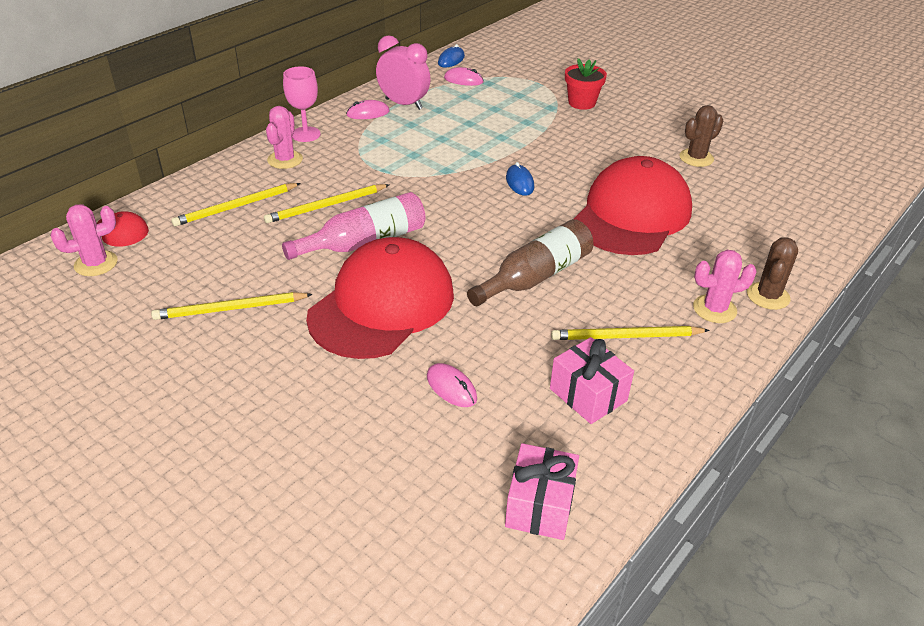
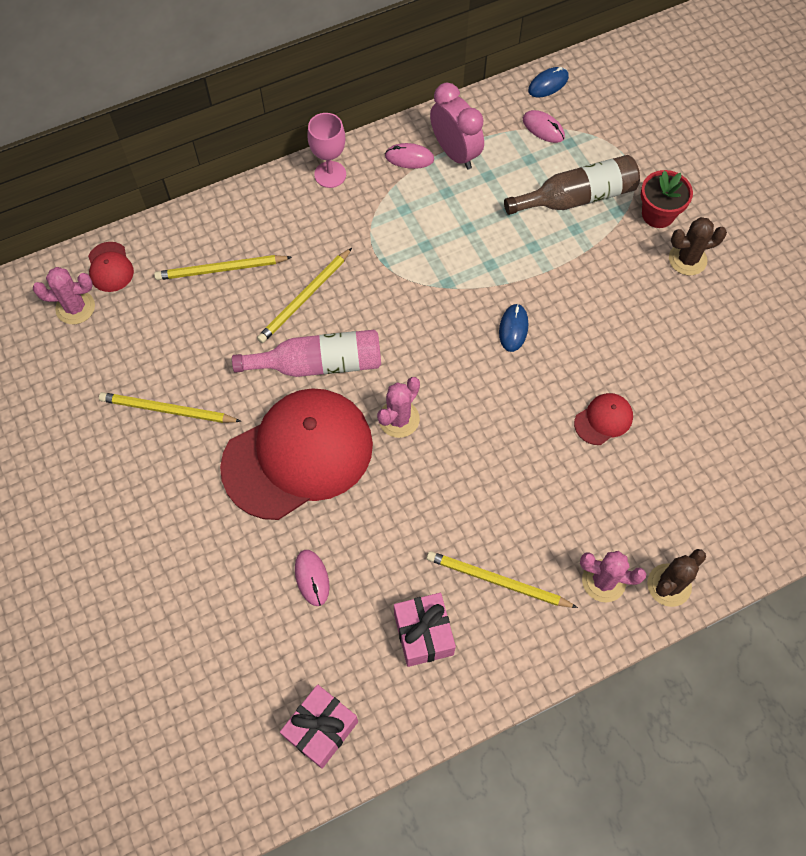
camera: 25 degrees right, 25 degrees up
(285, 160) = (293, 211): pink cactus -> pink cactus (399, 419)
(326, 206) = (304, 298): yellow pencil -> yellow pencil turned 45 degrees counterclockwise
(535, 276) = (456, 471): brown bottle -> brown bottle (576, 197)
(632, 214) = (603, 420): red cap -> red cap, size x0.40
(696, 158) = (731, 355): brown cactus -> brown cactus (687, 259)

